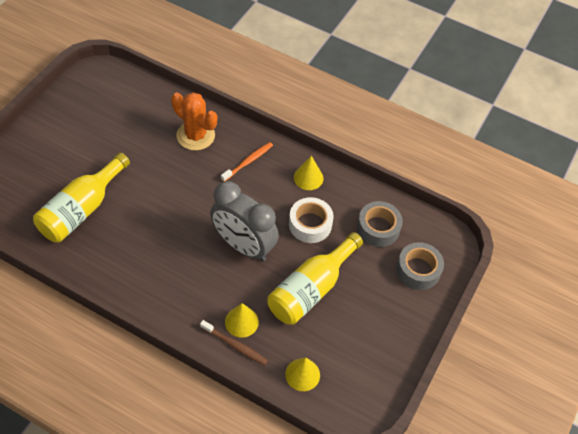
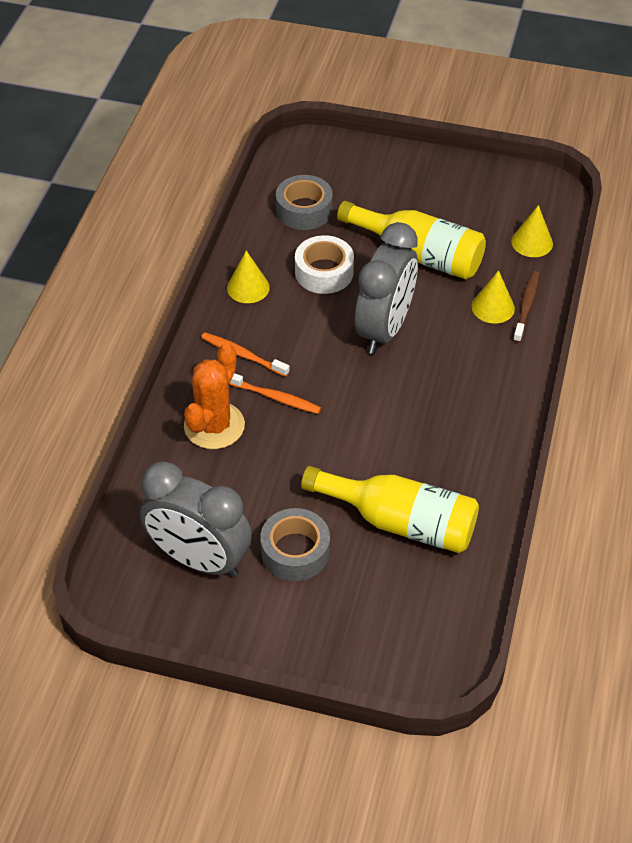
camera: 100 degrees left, 5 degrees down
(103, 110) = (199, 560): none -> grey clock
(206, 170) = (274, 397): none -> orange toothbrush
(418, 270) = (350, 169): grey tape -> grey tape (295, 551)

